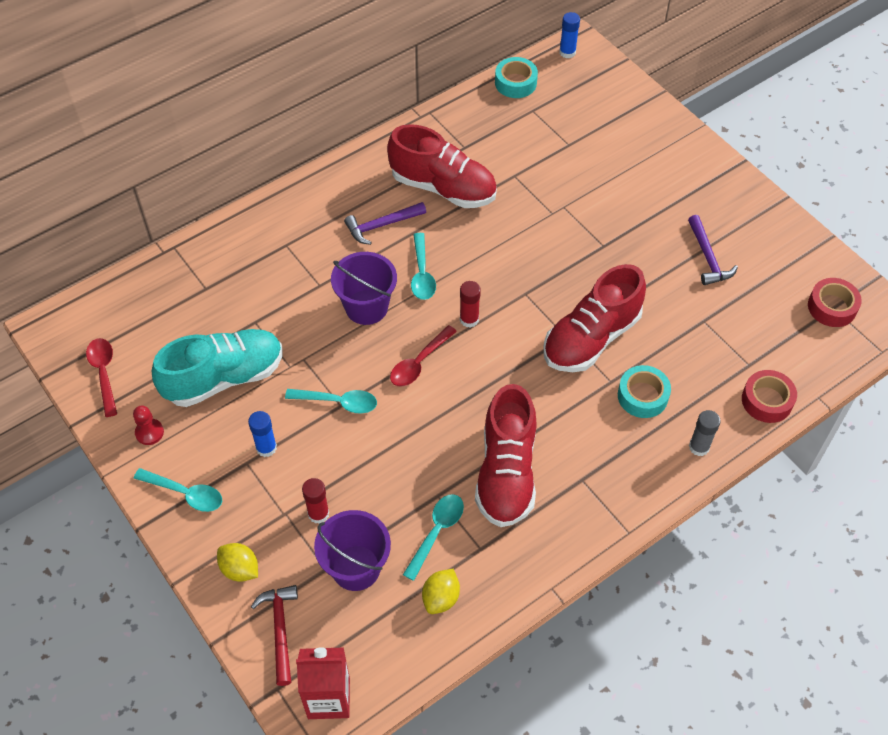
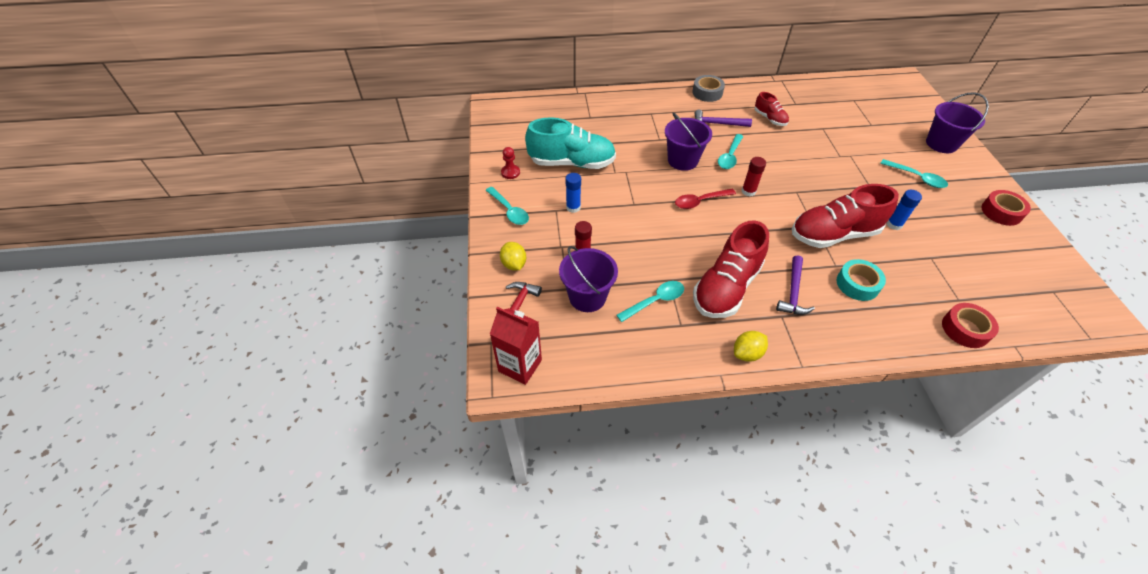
camera: 30 degrees right, 5 degrees down
(104, 373) = (505, 135): red spoon -> none
(338, 402) = (633, 202): turquoise spoon -> turquoise spoon (917, 178)
(342, 176) = (707, 93): none -> grey tape
(441, 598) = (634, 342): yellow lemon -> yellow lemon (747, 353)
(443, 188) = (769, 119): red shoe -> red shoe, size x0.50
(515, 83) = (849, 83): turquoise tape -> none
(567, 52) = (894, 79): blue glue stick -> blue glue stick (894, 224)
(658, 142) = (941, 144): none -> purple bucket
(699, 447) = (890, 335): grey glue stick -> none
(707, 257) = (952, 221): purple hammer -> purple hammer (793, 292)
(832, 307) = (1052, 290): red tape -> red tape (1001, 212)

